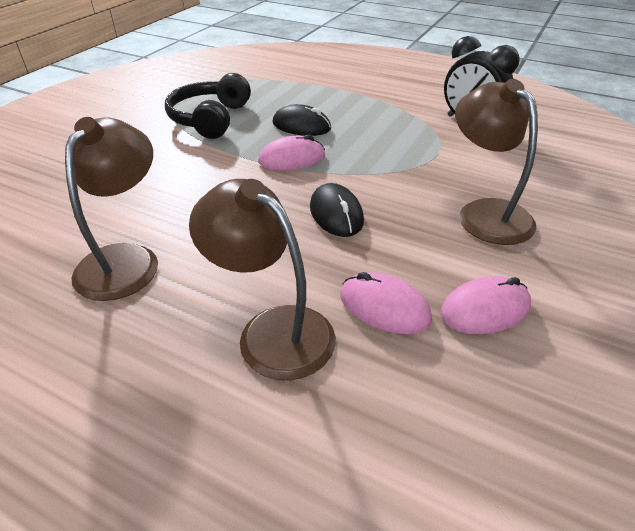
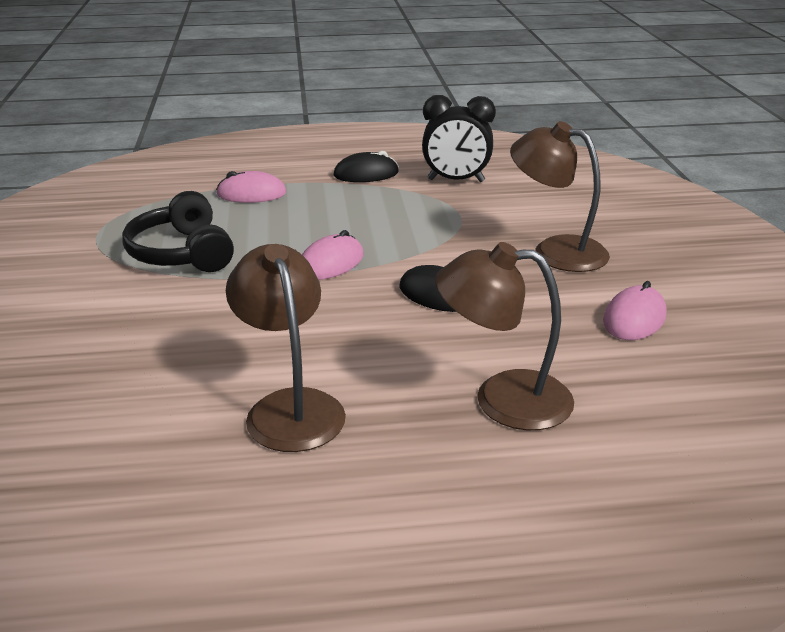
camera: 35 degrees left, 10 degrees down
(301, 126) = (297, 230): black mouse -> black mouse (366, 174)
(384, 307) = (565, 346): pink mouse -> pink mouse (251, 194)

